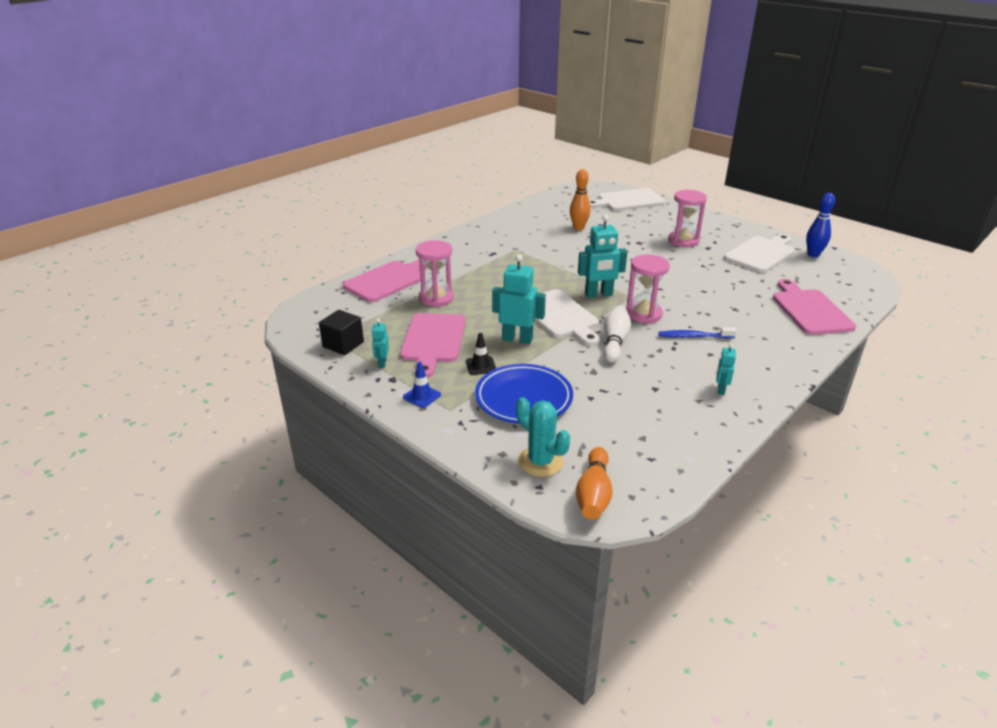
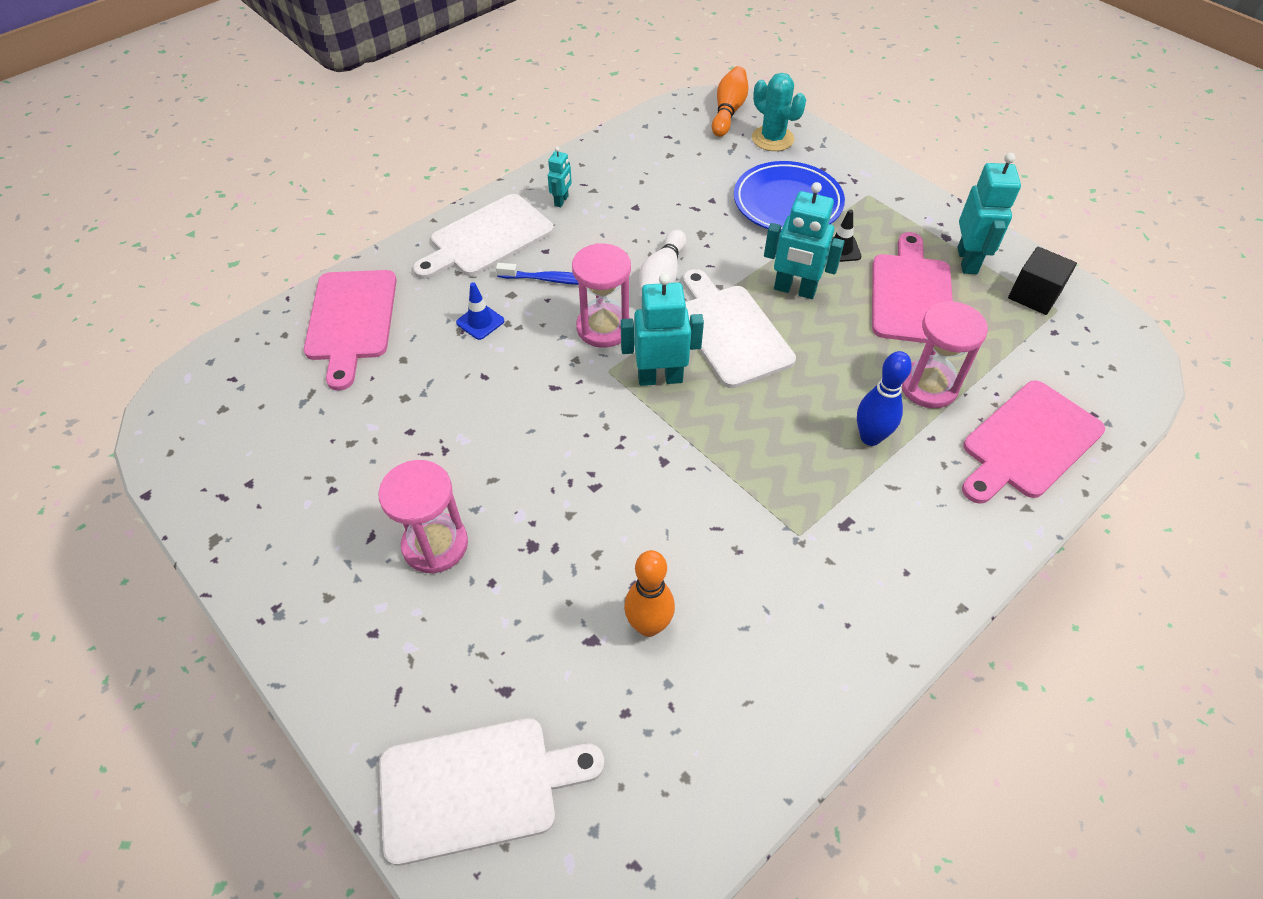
camera: 175 degrees left, 20 degrees up
(382, 363) = (967, 261): turquoise robot -> turquoise robot, size x1.89
(422, 396) = (904, 212): blue traffic cone -> blue traffic cone (480, 322)
(761, 253) = (308, 482): white cutting board -> white cutting board (487, 238)
(813, 254) = (211, 471): blue bowling pin -> blue bowling pin (870, 437)

